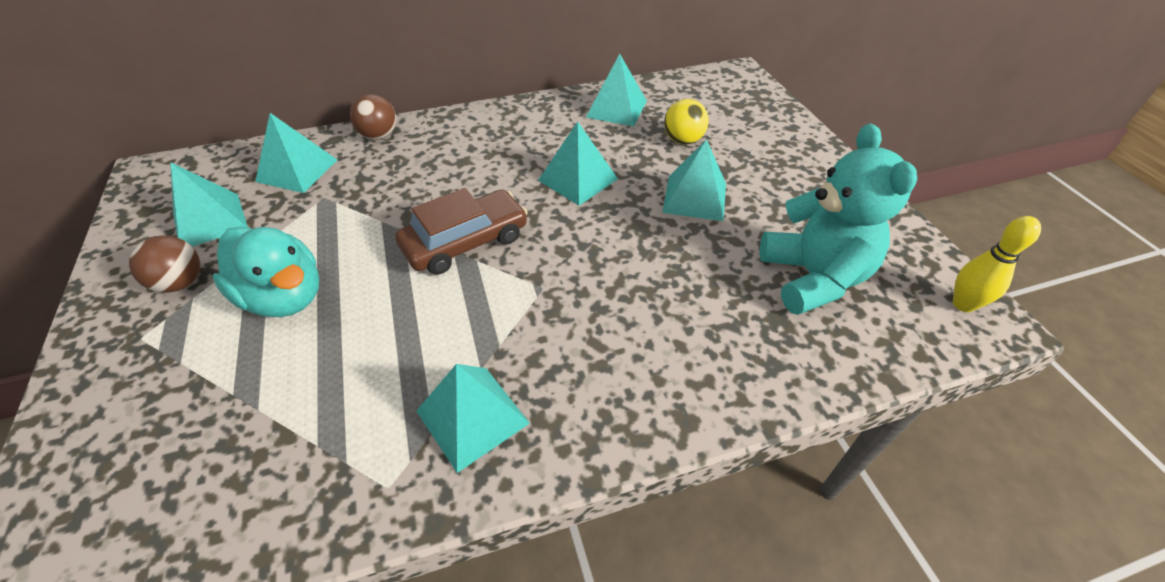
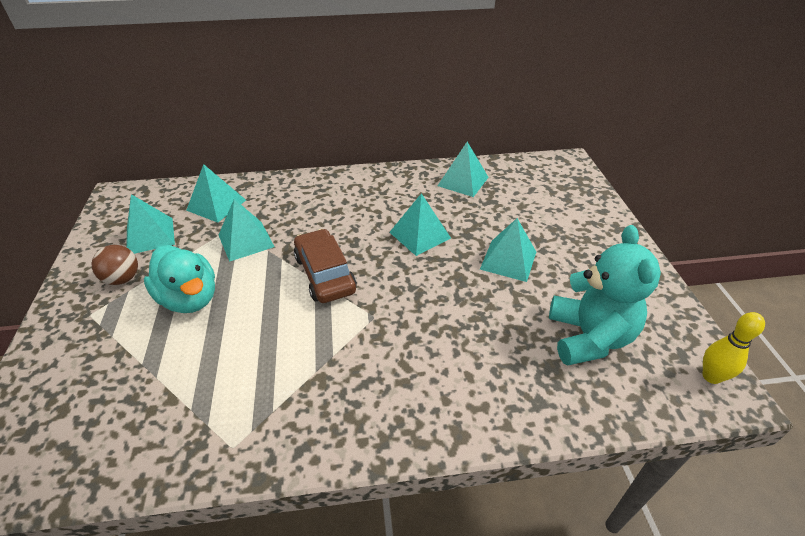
camera: 10 degrees right, 5 degrees down
(379, 135) = (279, 184): brown ball -> none
(465, 242) = (325, 274): brown car -> brown car turned 90 degrees counterclockwise
(472, 417) = (302, 406): turquoise pyramid -> turquoise pyramid (246, 240)
(683, 140) = (510, 212): yellow ball -> none

